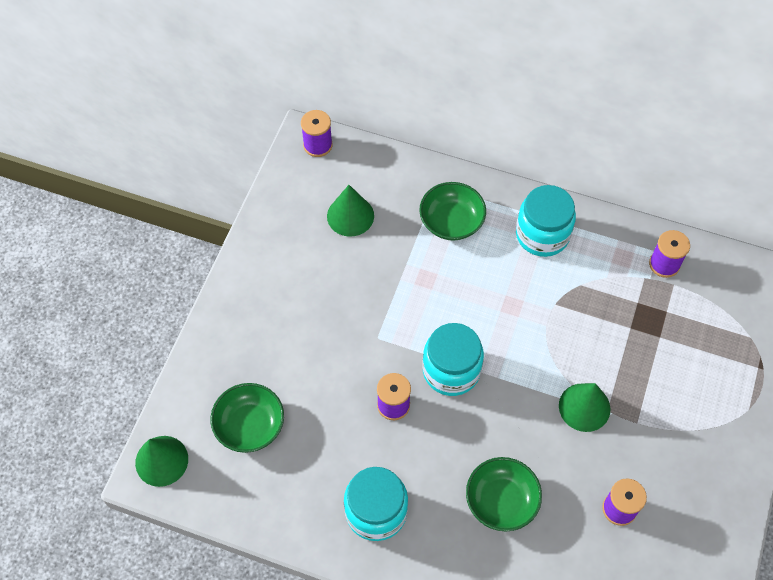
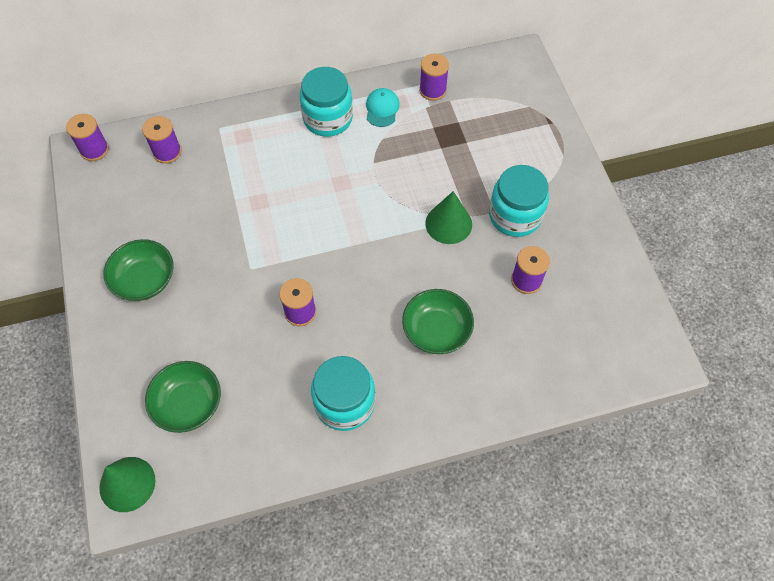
camera: 35 degrees left, 0 degrees up
(350, 216) = (161, 189): green cone -> none
(377, 183) = (167, 152): none -> purple spool
(451, 221) = (249, 147): green bowl -> green bowl (144, 280)
(451, 370) = (328, 258): turquoise jar -> turquoise jar (515, 216)
(601, 254) = (382, 109): none -> turquoise cap

